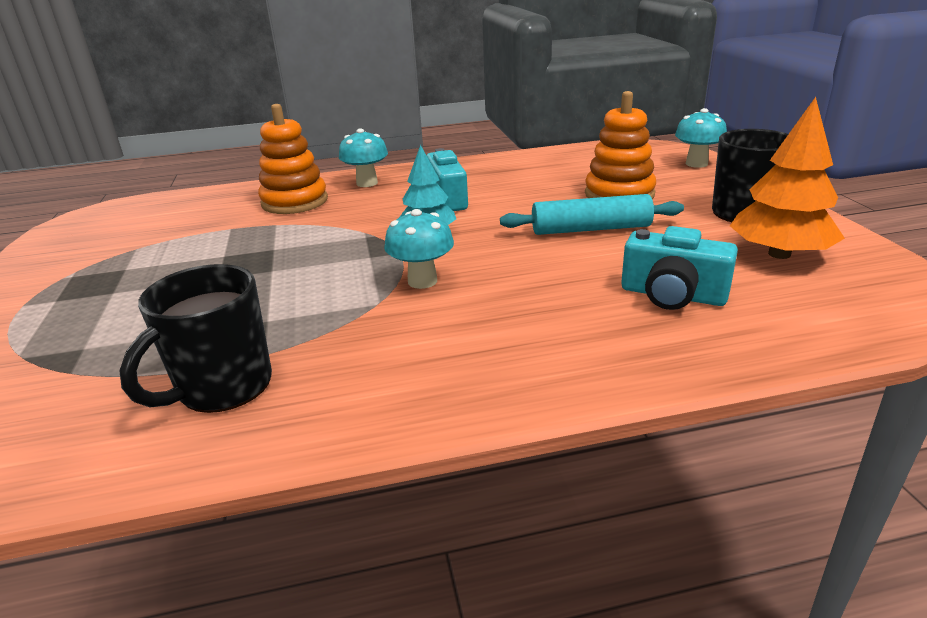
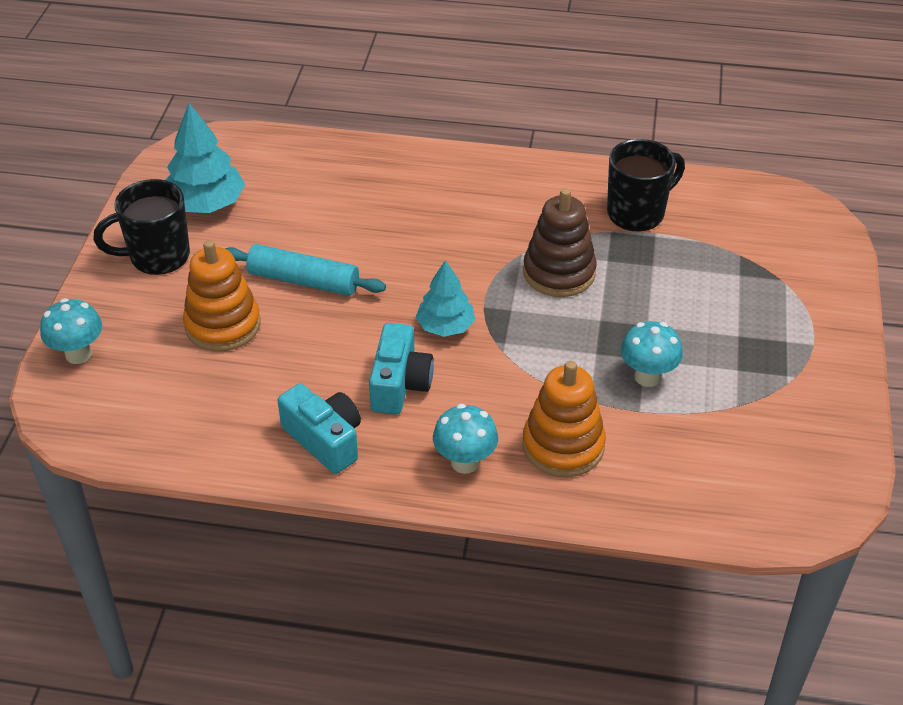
camera: 160 degrees left, 15 degrees up
(327, 295) = (559, 273): none -> brown stacking toy
(422, 281) = (481, 263): turquoise mushroom -> turquoise mushroom (647, 377)
(672, 295) = (323, 194): turquoise camera -> turquoise camera (325, 440)
(779, 254) = (206, 204): orange tree -> turquoise tree

